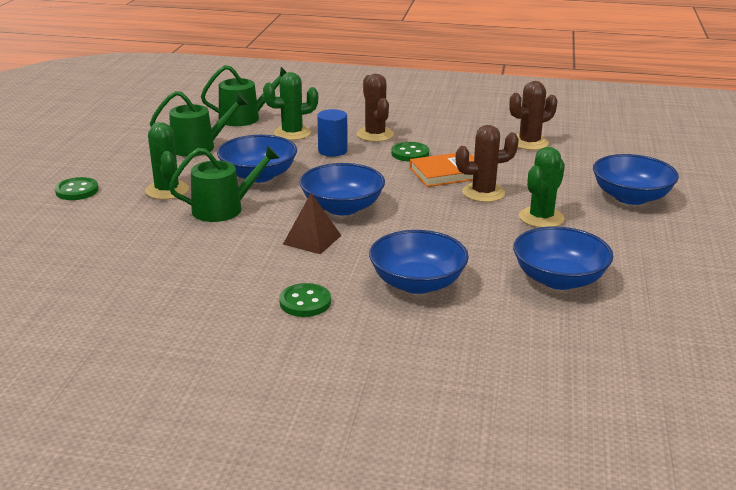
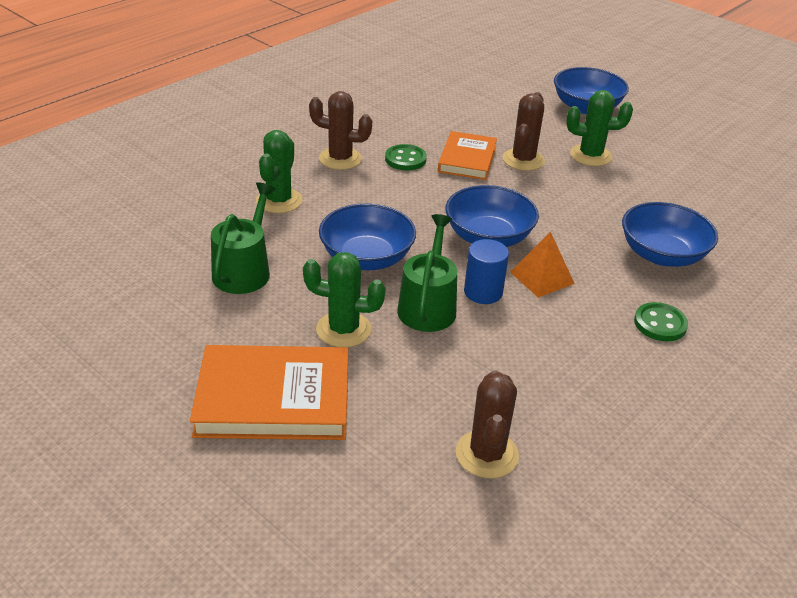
camera: 60 degrees left, 10 degrees up
(77, 191) = (273, 399): green button -> orange book
(245, 118) = (196, 213): green watering can -> none
(312, 239) = (542, 277): brown pyramid -> orange pyramid
(332, 151) = (352, 195): blue cylinder -> blue cylinder (483, 292)
(529, 143) = (444, 100): brown cactus -> brown cactus (487, 454)
(541, 218) = (590, 156): green cactus -> green cactus turned 60 degrees counterclockwise
(559, 279) = (695, 192): blue bowl -> none

